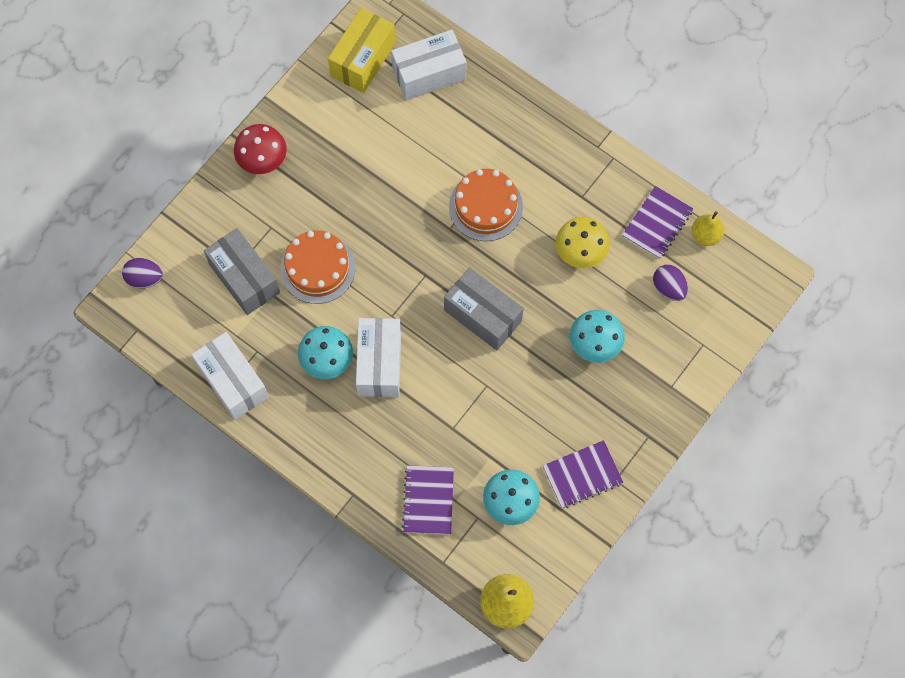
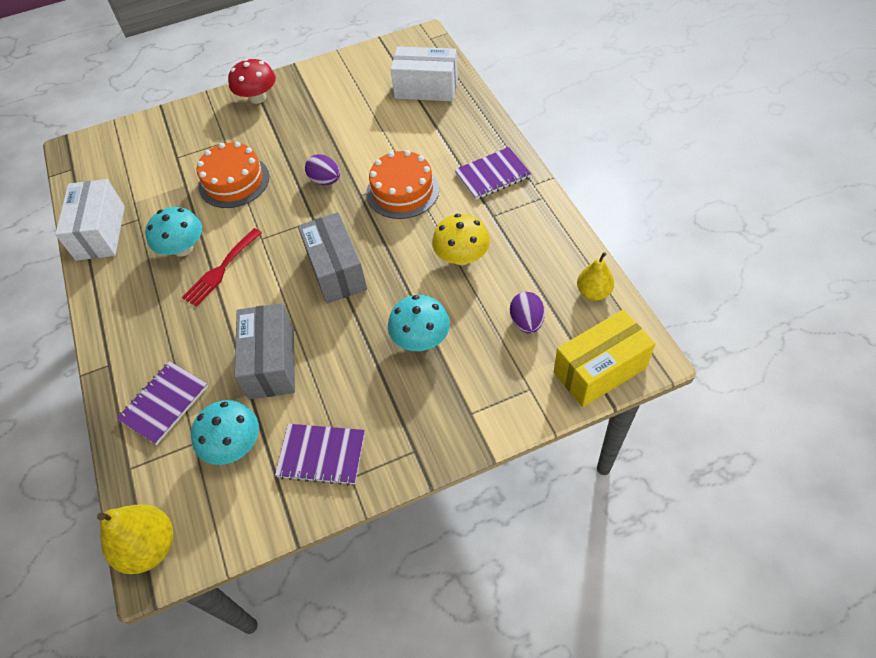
camera: 35 degrees right, 15 degrees down
(144, 278) = (108, 139): purple egg -> purple egg (325, 181)
(244, 278) = (175, 166): grey box -> grey box (271, 362)
(363, 59) = (383, 64): yellow box -> yellow box (599, 370)
(379, 363) = (221, 270): white box -> red fork
(657, 223) = (550, 263): purple notebook -> purple notebook (492, 175)

